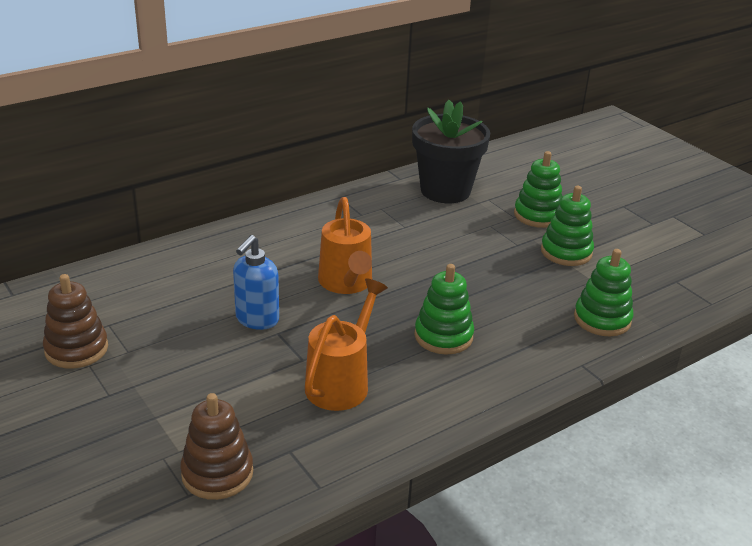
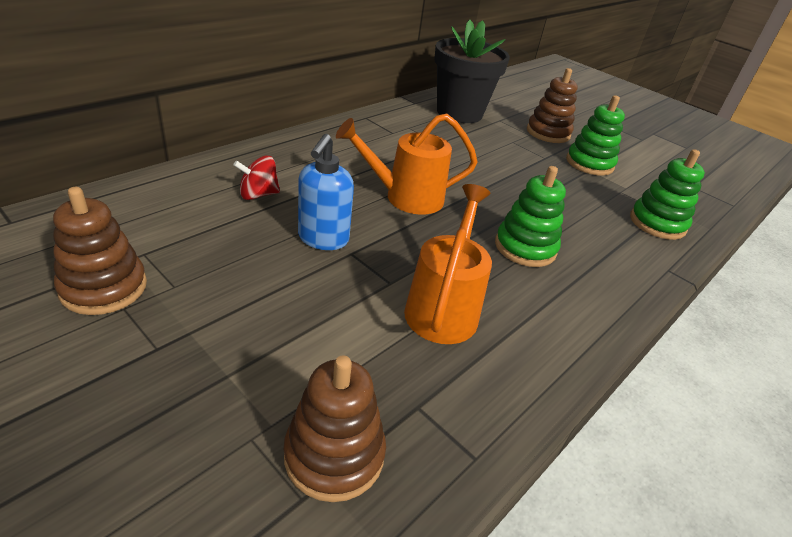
camera: 15 degrees left, 5 degrees up
(211, 277) = (258, 194): none -> red spinning top
(346, 284) = (405, 197): orange watering can -> orange watering can turned 105 degrees clockwise
(538, 215) = (548, 133): green stacking toy -> brown stacking toy

